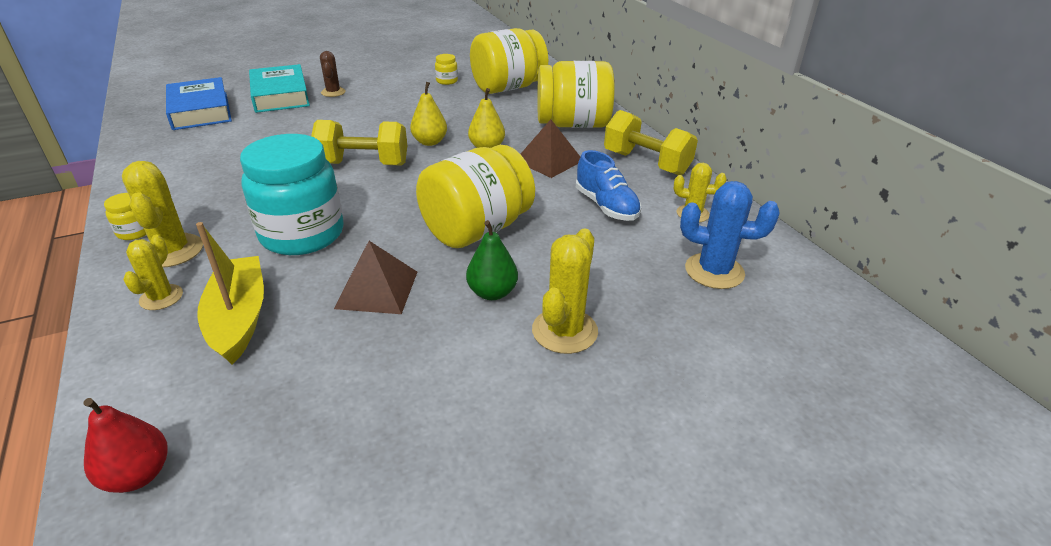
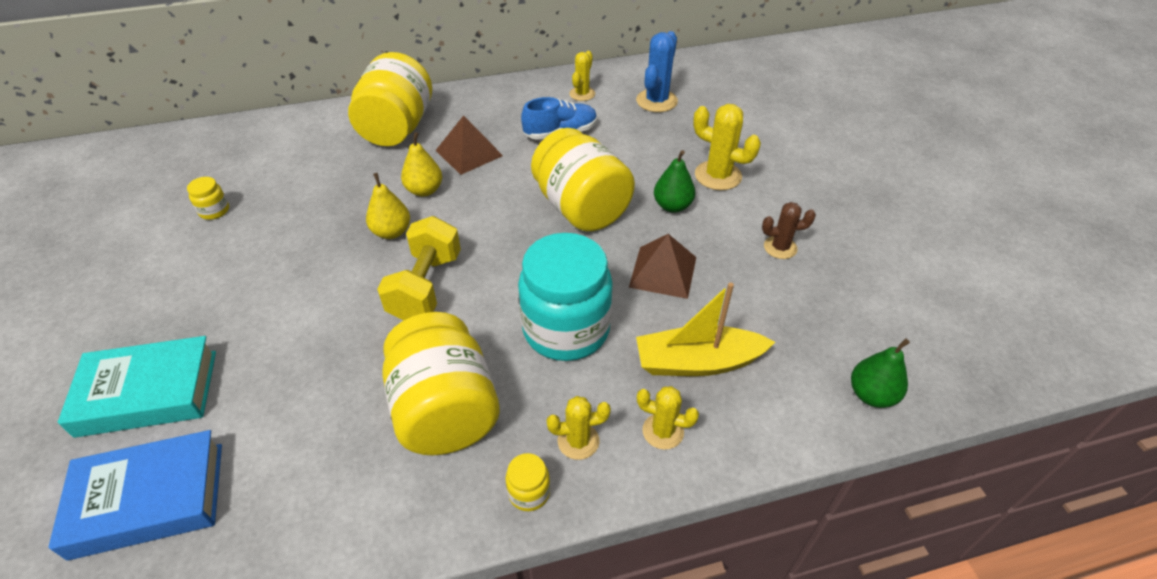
camera: 80 degrees left, 10 degrees up
(138, 475) = (871, 395): red pear -> green pear
(172, 251) = (578, 441): yellow cactus -> yellow cactus, size x0.63
(333, 92) = (178, 327): brown cactus -> brown cactus (780, 247)
(508, 88) = (272, 161): yellow jar -> yellow jar (445, 410)
(646, 163) = (494, 100): yellow dumbbell -> none

